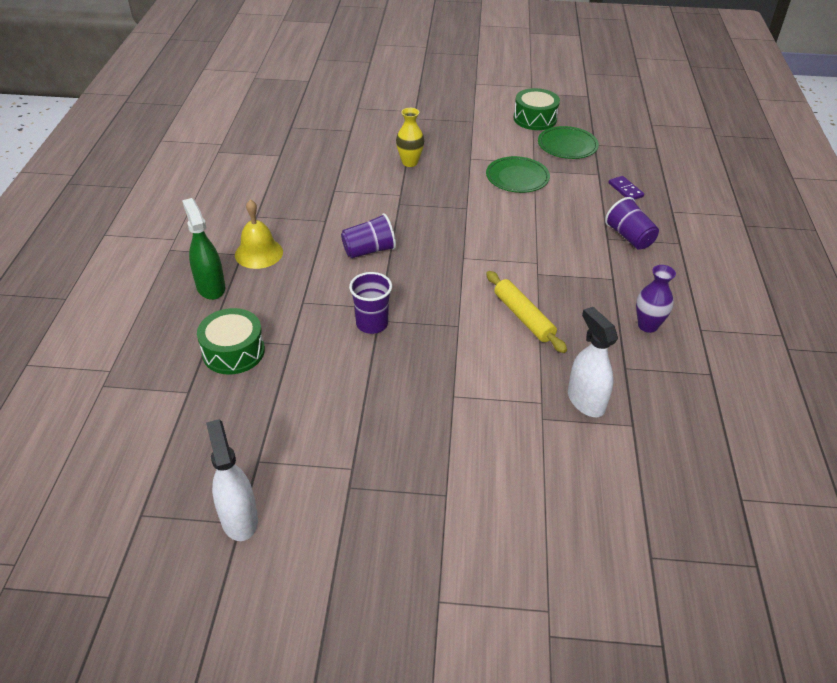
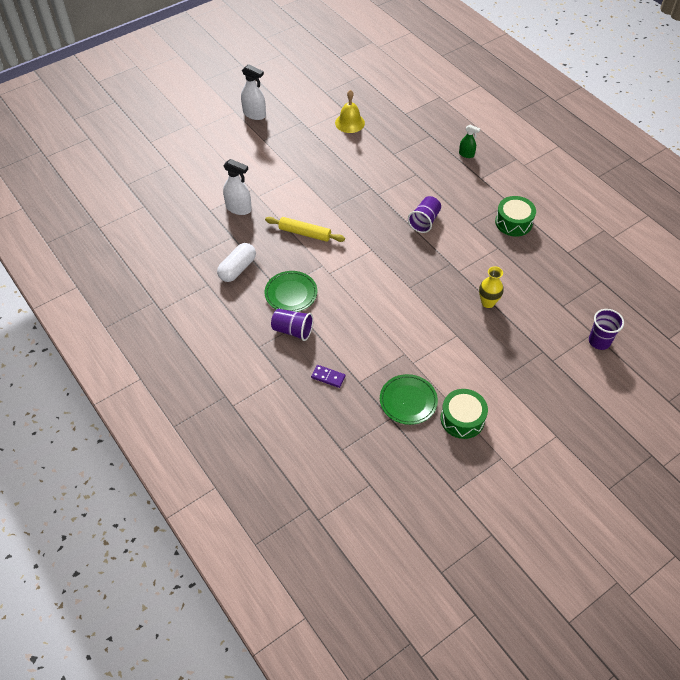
camera: 140 degrees right, 10 degrees up
(211, 287) = (466, 154): green spray bottle -> green spray bottle, size x0.61
(233, 351) = (412, 136): green drum -> green drum (513, 222)
(239, 519) = (327, 93): white spray bottle -> white spray bottle (254, 114)
(259, 253) = (474, 184): yellow bell -> yellow bell (349, 123)
(372, 324) = (371, 184): purple cup -> purple cup (599, 341)
(517, 177) = (408, 338): green plate -> green plate (291, 293)
(647, 325) = (237, 269): purple vase -> white capsule

